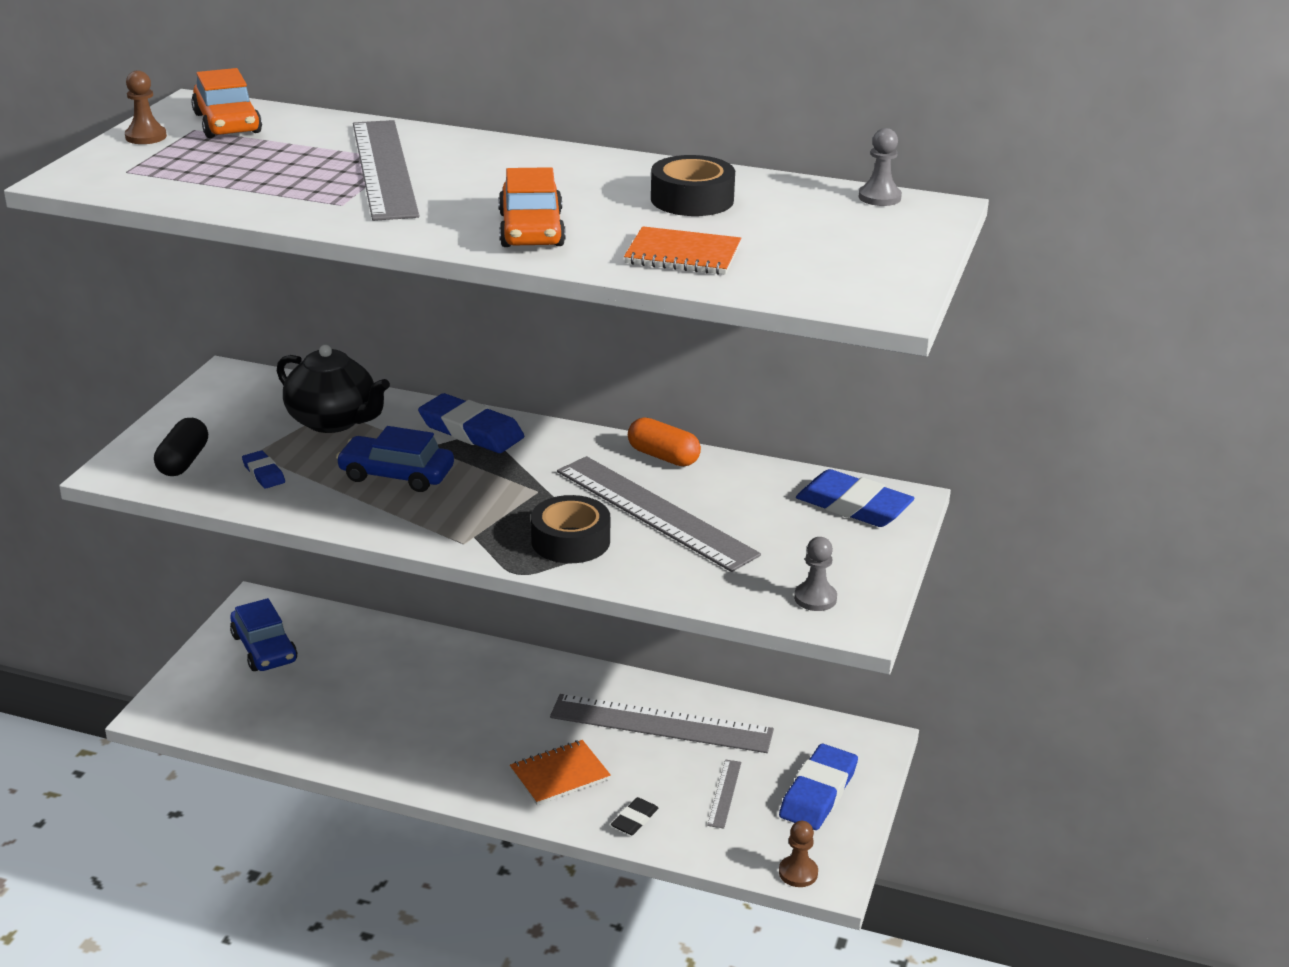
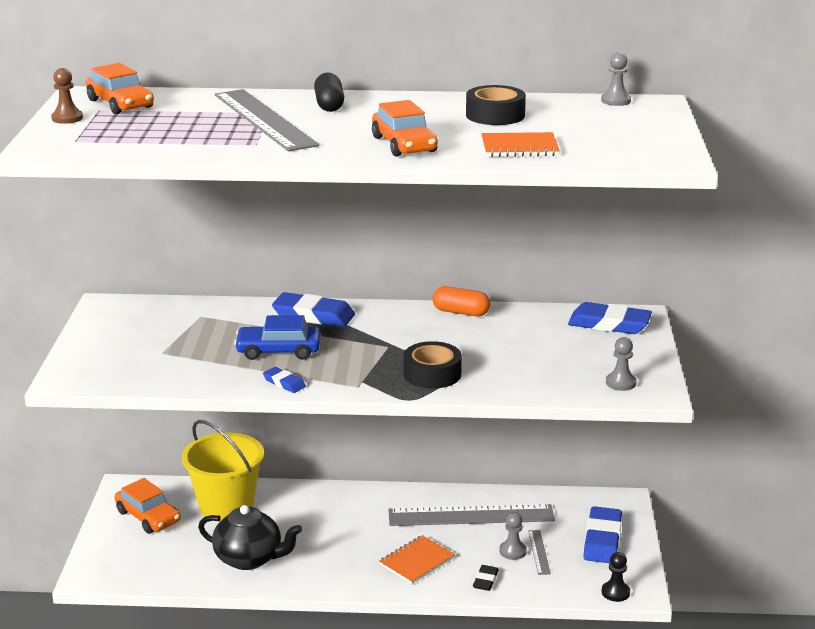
camera: 15 degrees left, 5 degrees down
(183, 461) = (111, 365): black capsule -> black capsule (329, 105)
(263, 473) = (179, 364): blue eraser -> blue eraser (284, 383)
(264, 648) = (148, 516): blue car -> orange car
(333, 421) = (207, 323): black teapot -> black teapot (249, 559)
(363, 651) = (226, 506): none -> yellow bucket
(655, 512) = (478, 347): grey ruler -> none
(690, 785) = (512, 551): none -> grey pawn
(798, 873) = (615, 592): brown pawn -> black pawn

